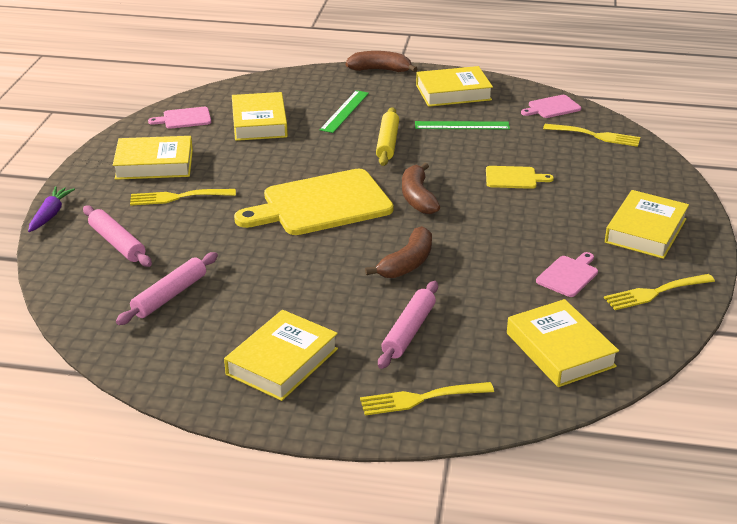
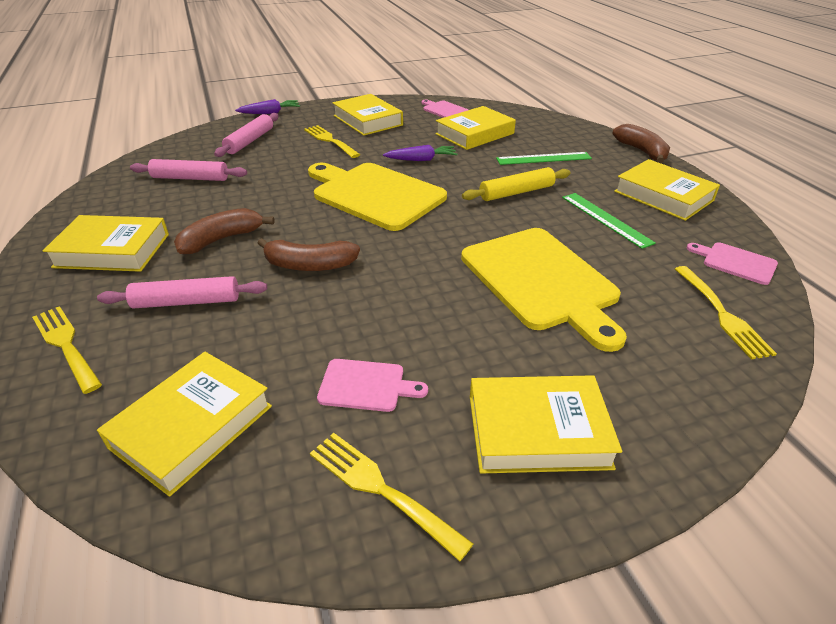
camera: 60 degrees right, 5 degrees up
(280, 163) = (421, 160): none -> purple carrot
(417, 197) = (435, 236): brown banana -> brown banana (221, 239)
(514, 178) = (541, 281): yellow cutting board -> yellow cutting board, size x2.20

